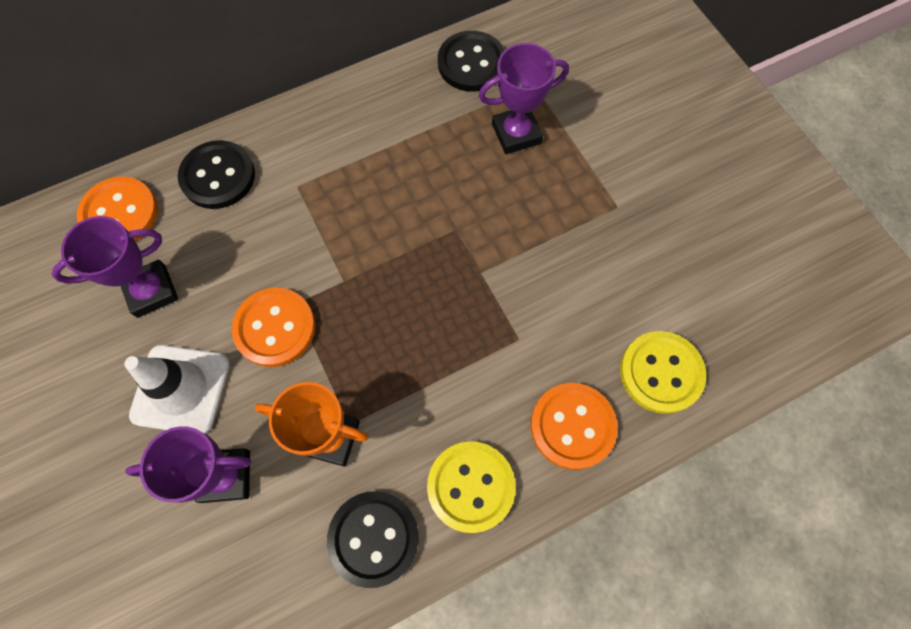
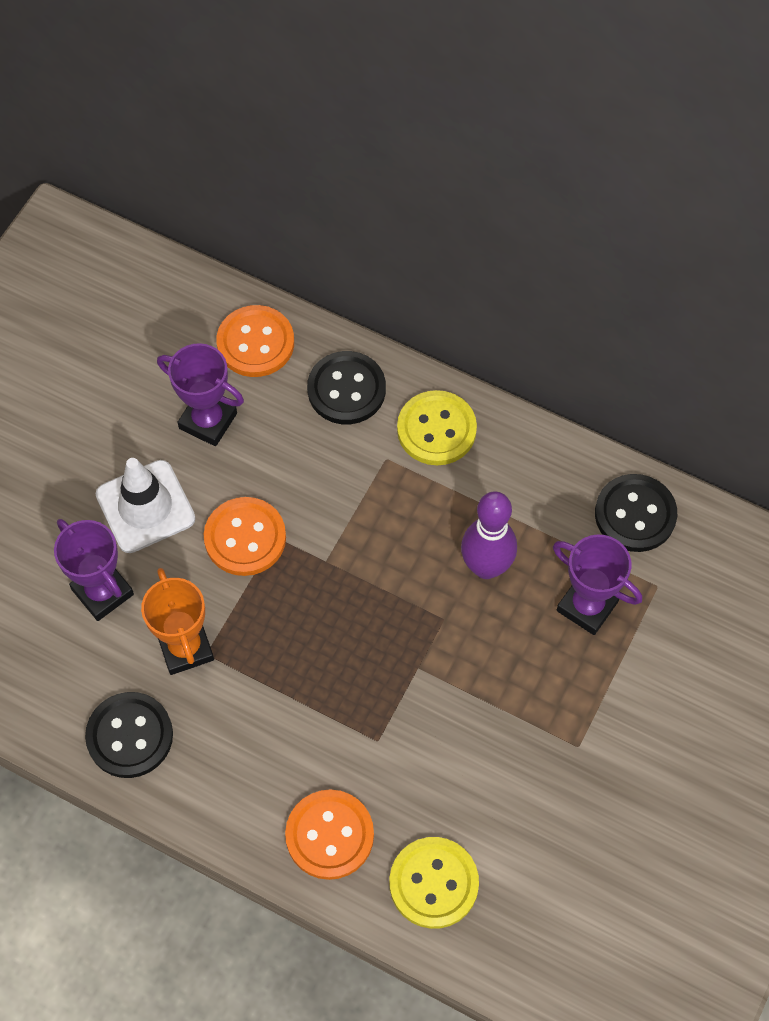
camera: 55 degrees right, 5 degrees down
(437, 176) = (486, 567): none -> purple bowling pin
(471, 486) = (220, 784): yellow button -> yellow button (436, 429)

